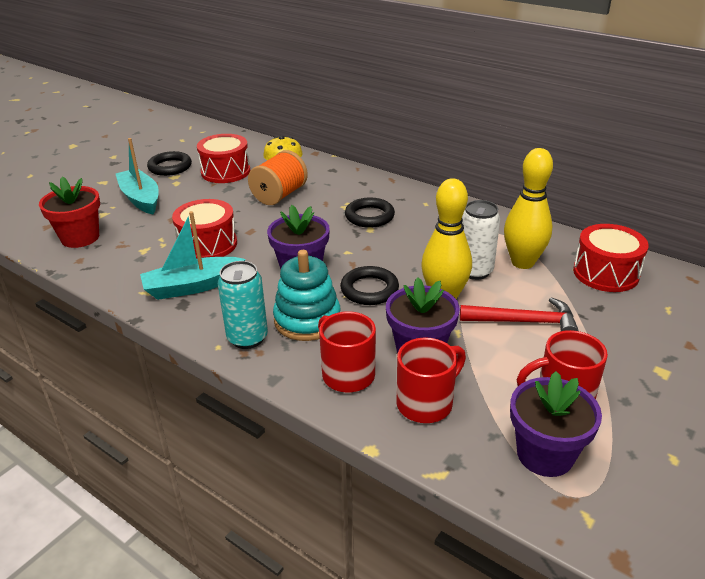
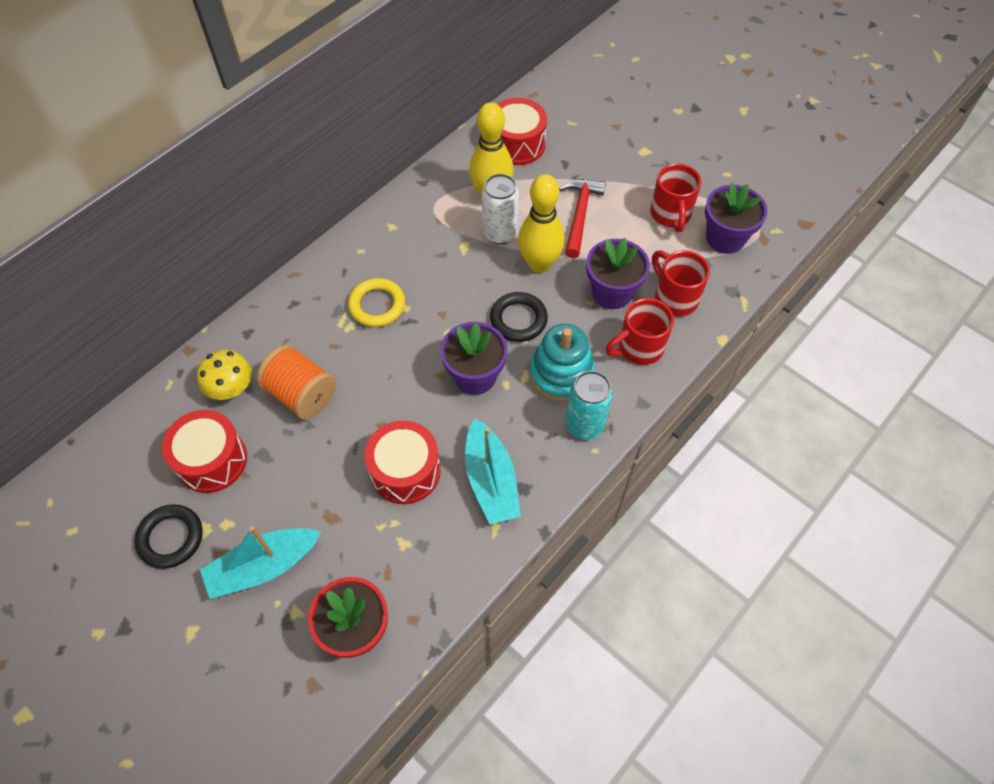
camera: 85 degrees left, 25 degrees up
(369, 216) = (377, 305): black ring -> yellow ring

